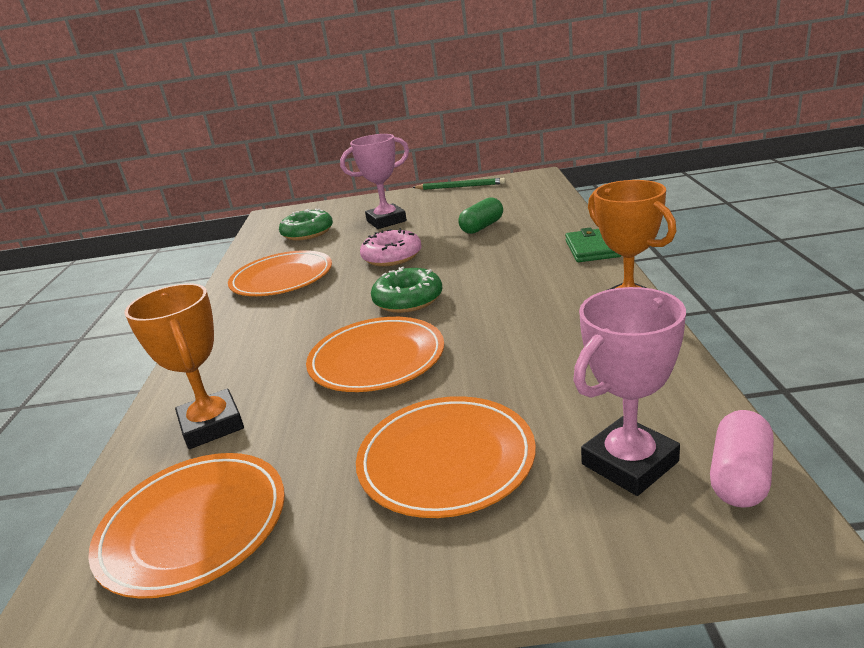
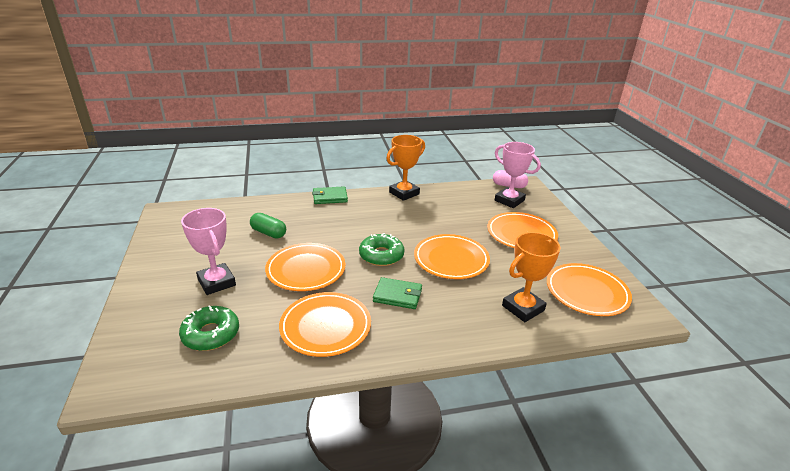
camera: 105 degrees left, 5 degrees up
(310, 316) = (397, 295): none -> green wallet
(392, 257) = (306, 270): pink donut -> orange plate
(460, 187) = (153, 247): green pencil -> none

